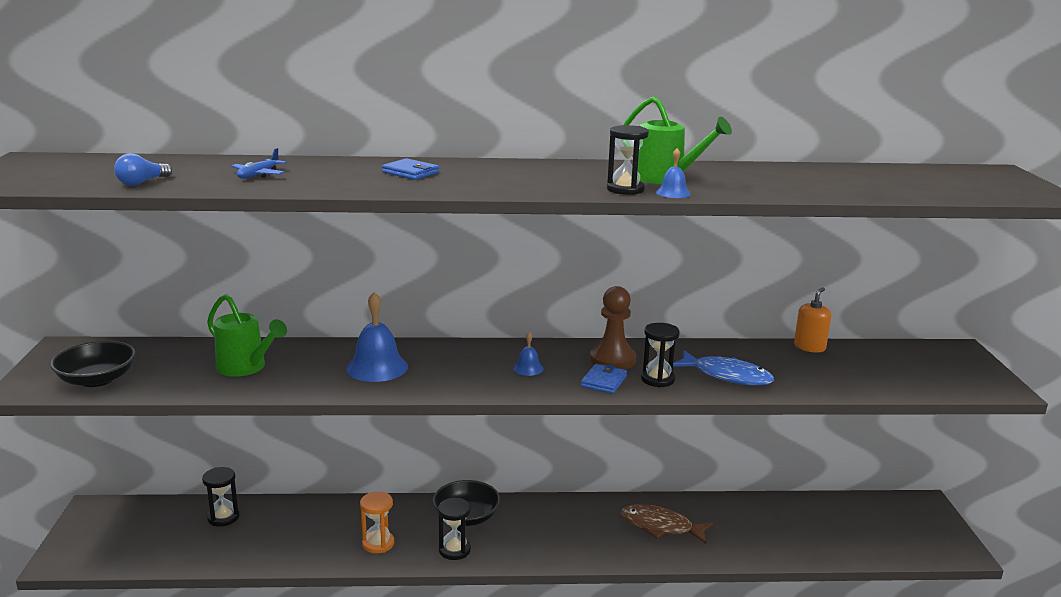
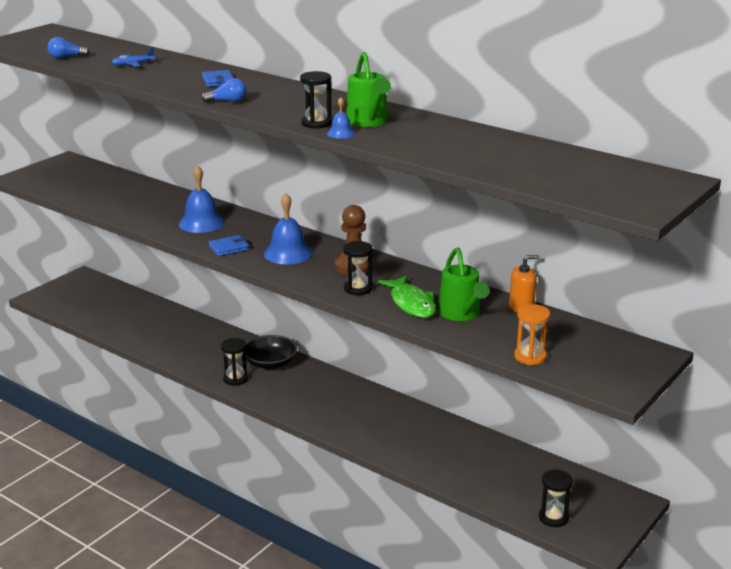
camera: 40 degrees right, 5 degrees up
(97, 379) = (55, 183): black bowl -> none
(223, 517) = (138, 307): black hourglass -> black hourglass (553, 517)
(246, 368) = (133, 200): green watering can -> green watering can (461, 314)
(378, 543) = (198, 356): orange hourglass -> orange hourglass (530, 357)
(479, 189) = (227, 101): none -> blue light bulb
(528, 368) = (288, 253): blue bell -> blue bell, size x1.99
(603, 381) = (319, 277): blue wallet -> blue wallet (229, 248)
(660, 526) = (387, 423): brown fish -> none
(727, 376) = (411, 303): blue fish -> green fish

